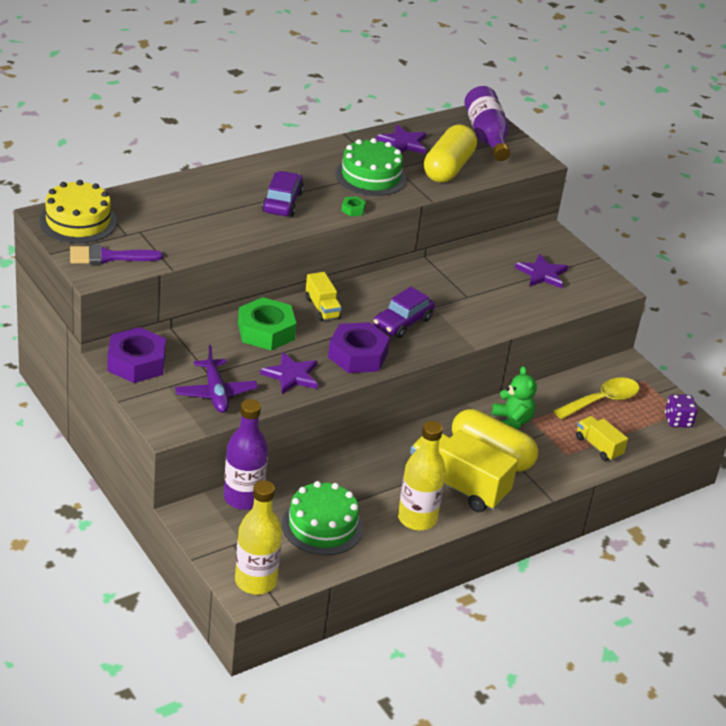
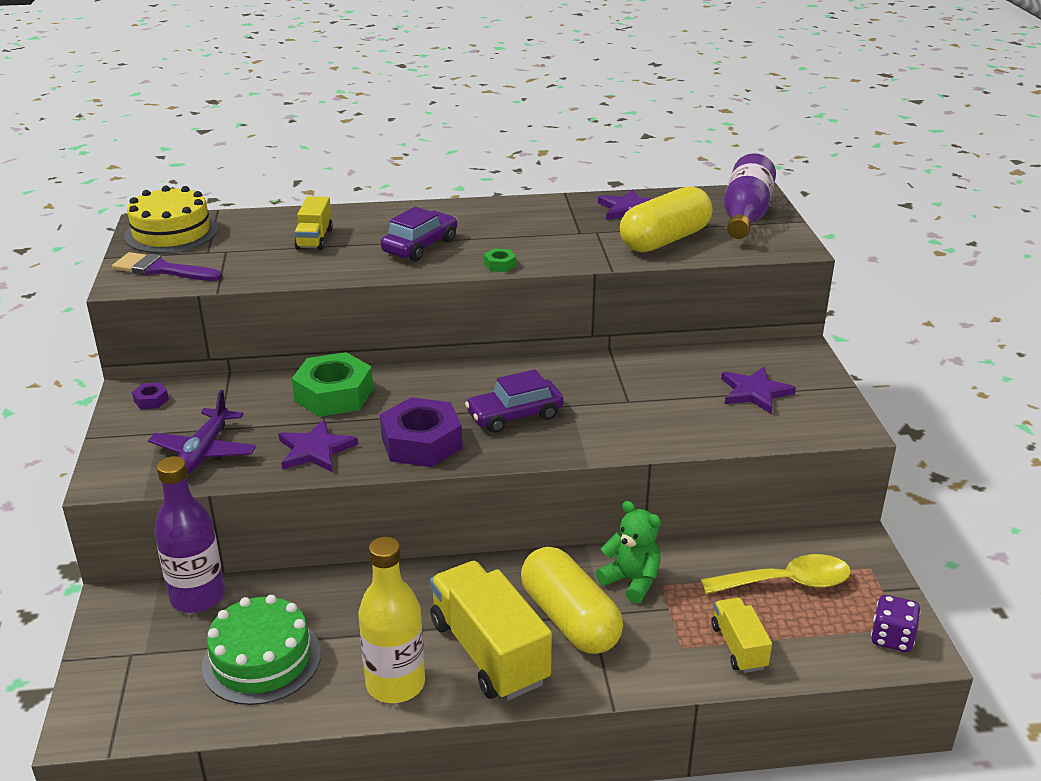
camera: 30 degrees right, 5 degrees down
(136, 363) = (151, 400): purple nut -> purple nut, size x0.43
(255, 581) = (110, 713): yellow bottle -> none
(322, 308) = (427, 381): yellow truck -> yellow truck (314, 239)
(370, 176) = (556, 235): green cake -> none
(512, 421) = (631, 581): green teddy bear -> green teddy bear turned 60 degrees counterclockwise

